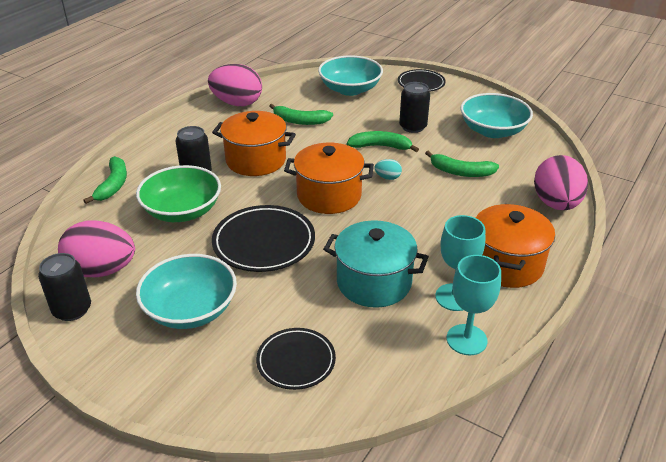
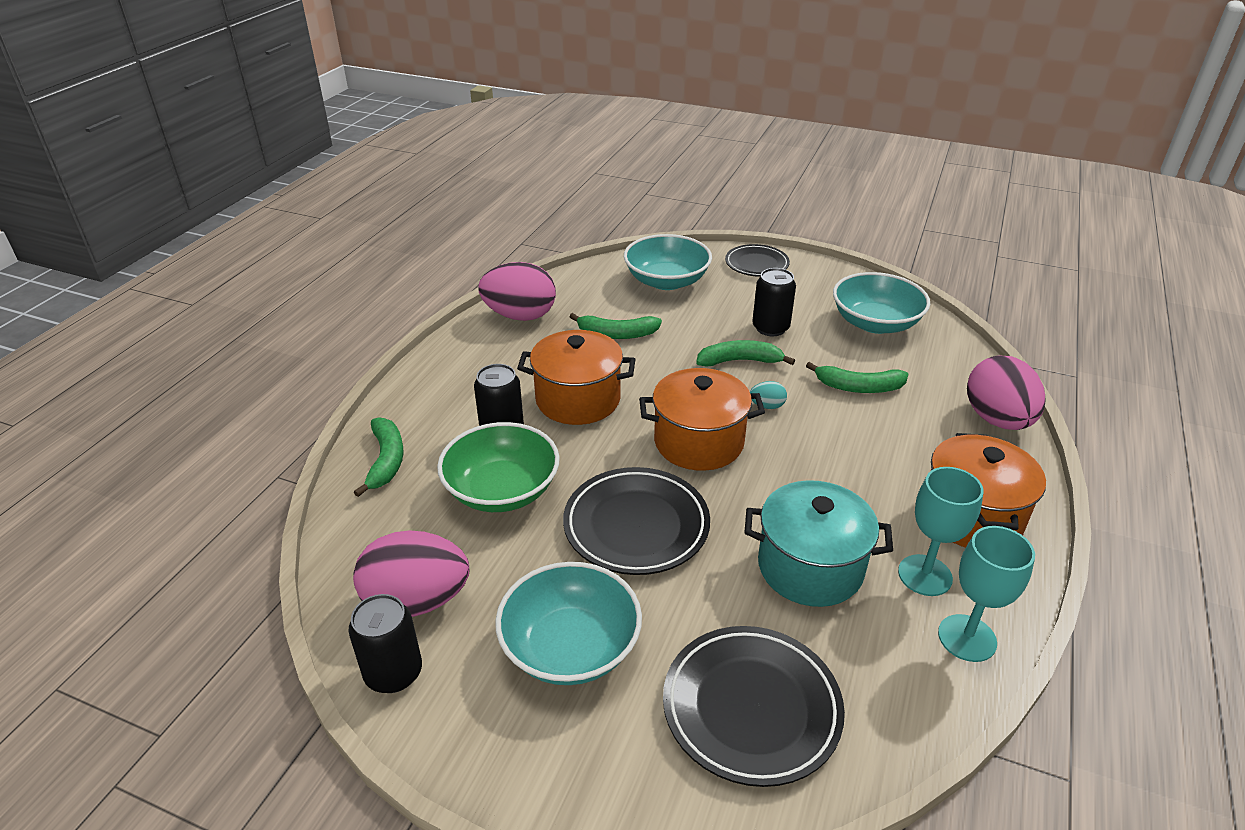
camera: 10 degrees left, 0 degrees up
(296, 361) = (751, 708): black plate -> black plate, size x1.56

